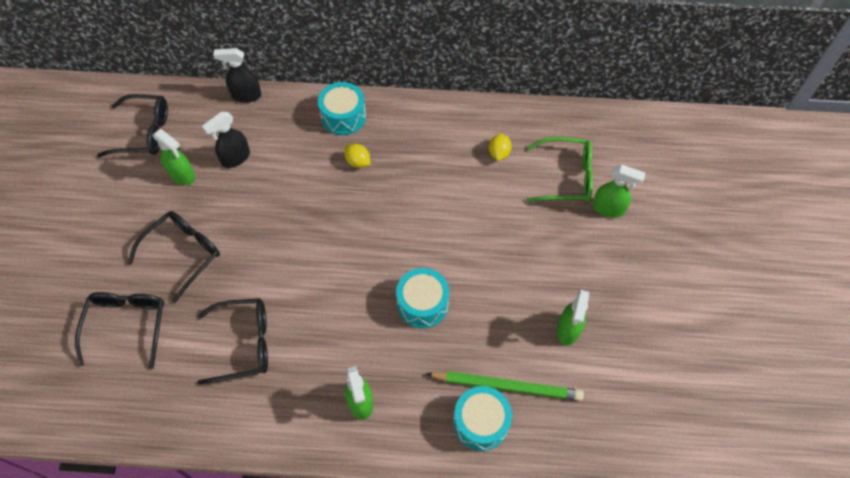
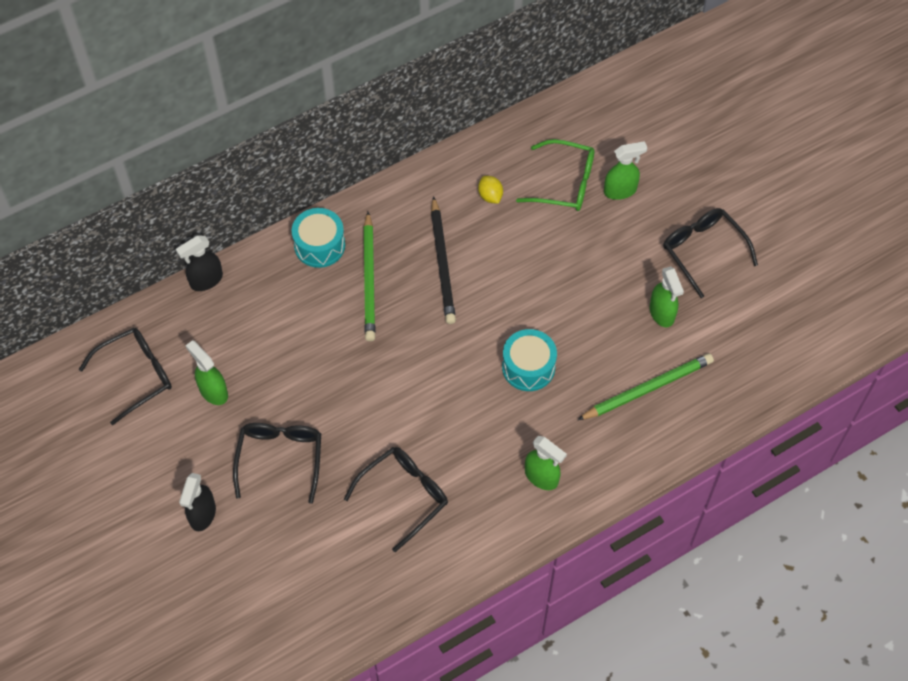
camera: 35 degrees left, 0 degrees up
(127, 325) = (285, 549): black glasses -> black glasses (703, 251)
(182, 175) = (213, 391): green spray bottle -> green spray bottle turned 135 degrees counterclockwise
(235, 158) = (250, 345): black spray bottle -> black spray bottle (202, 515)
(358, 162) = (369, 279): yellow lemon -> green pencil
(421, 182) = (443, 263): none -> black pencil
(481, 422) = (648, 429): turquoise drum -> none
(566, 177) = (564, 183): green glasses -> green glasses turned 45 degrees clockwise

